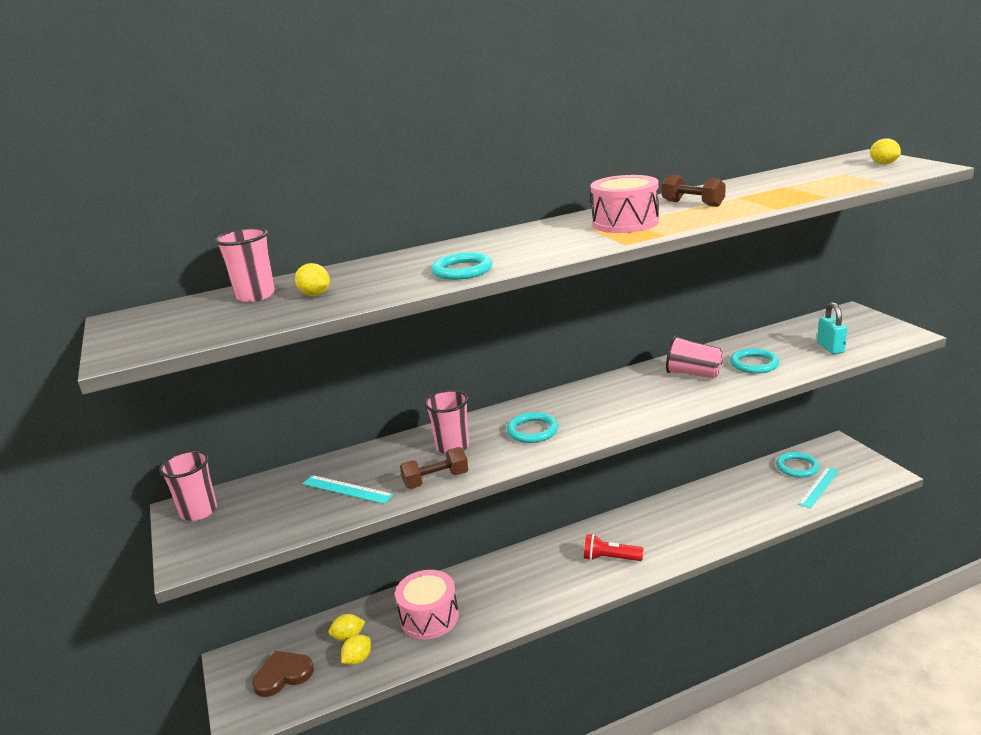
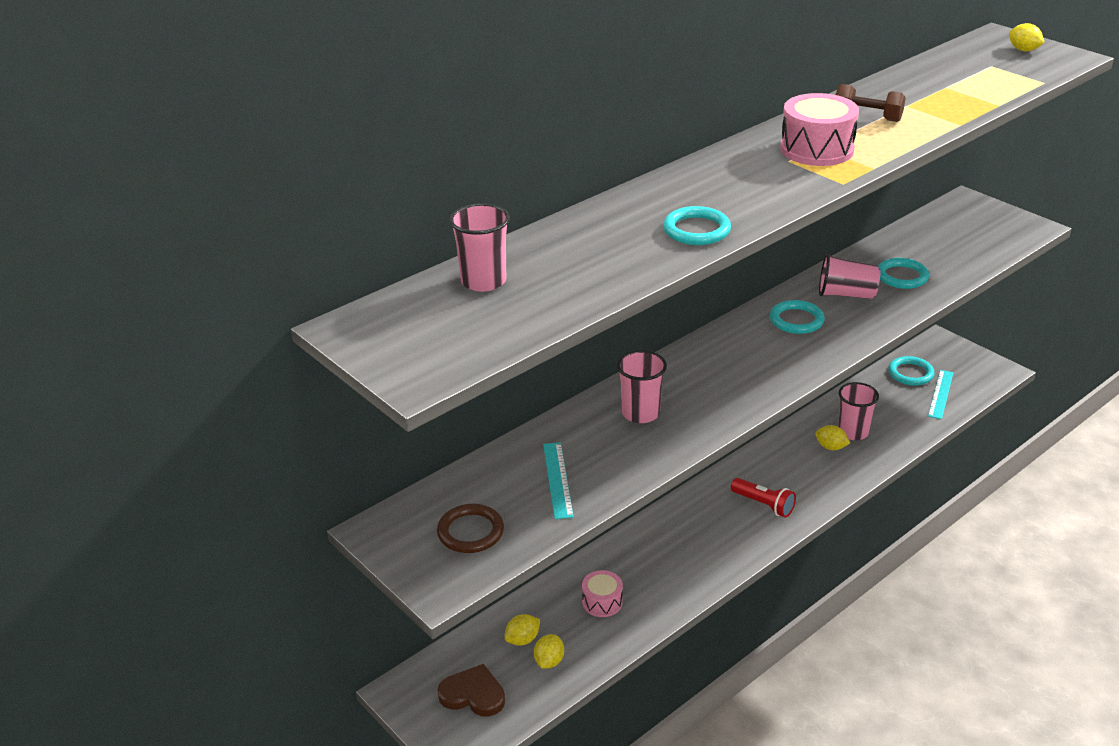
camera: 20 degrees left, 10 degrees up
(199, 511) = (400, 530): pink cup -> pink cup (853, 432)
(248, 520) = (470, 532): none -> brown ring
(283, 675) = (473, 694): brown heart -> brown heart turned 60 degrees clockwise
(315, 295) = (558, 276): yellow lemon -> yellow lemon (830, 447)
(347, 489) = (557, 480): turquoise ruler -> turquoise ruler turned 75 degrees clockwise
(429, 617) = (602, 602): pink drum -> pink drum, size x0.60
(436, 480) = (650, 455): brown dumbbell -> none
(532, 431) = (716, 383): turquoise ring -> turquoise ring (796, 320)
(610, 558) = (764, 505): red flashlight -> red flashlight turned 135 degrees counterclockwise
(830, 348) = (967, 249): turquoise padlock -> none

